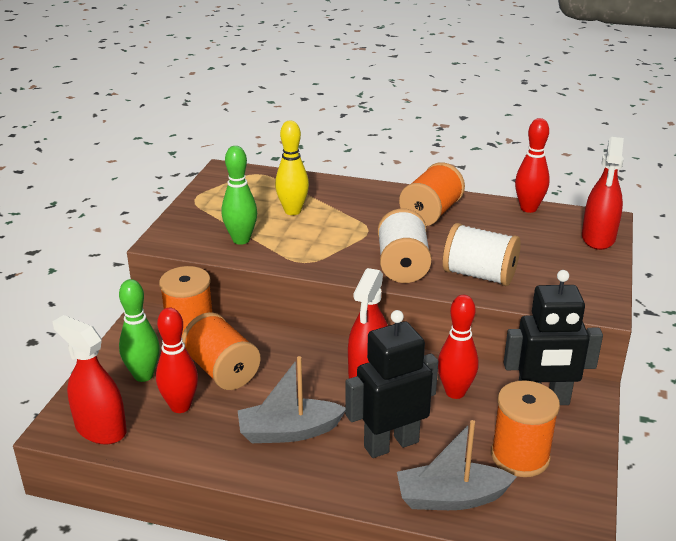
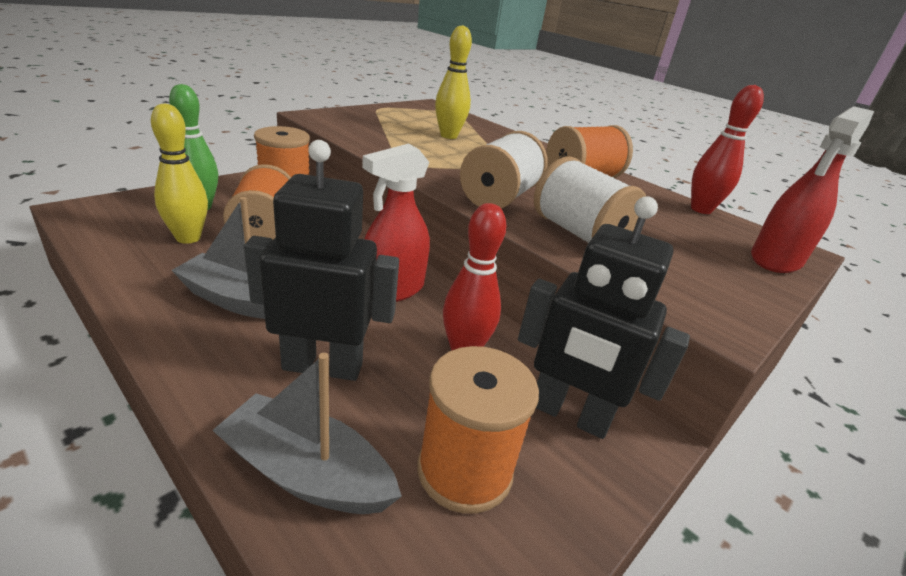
camera: 25 degrees right, 0 degrees up
(100, 429) = (102, 224): red spray bottle -> none
(180, 406) = (188, 238): red bowling pin -> yellow bowling pin
(241, 240) = (375, 134): green bowling pin -> none

